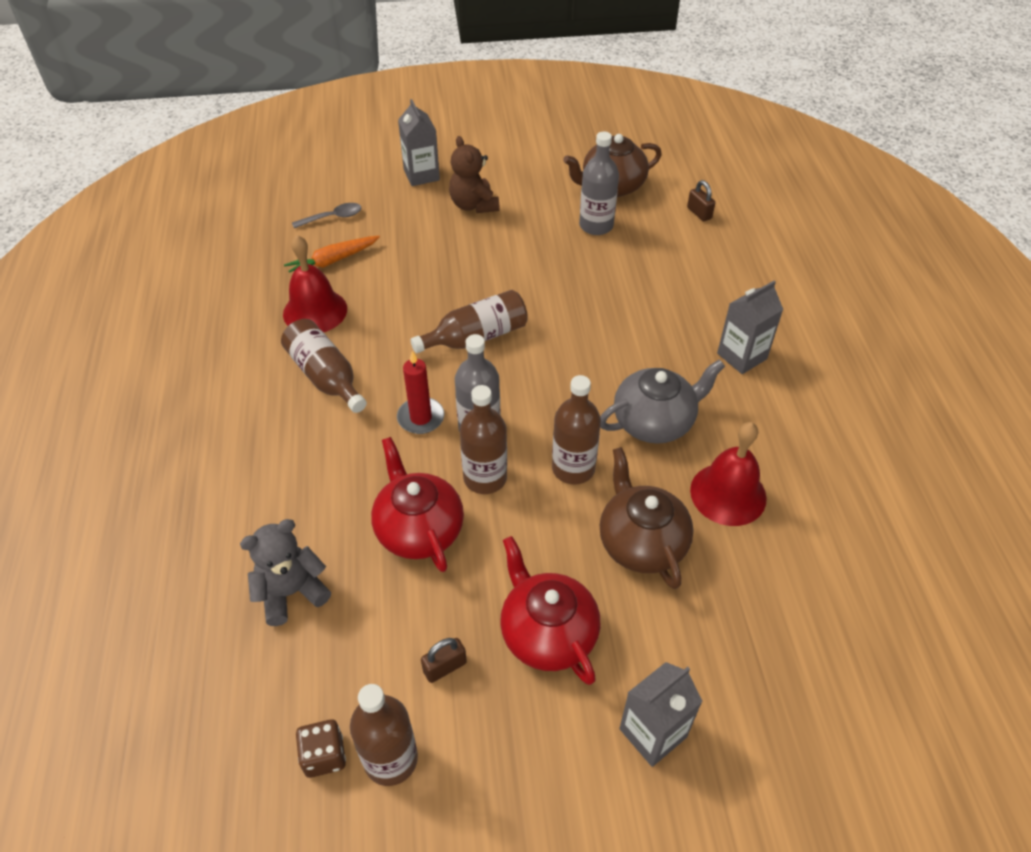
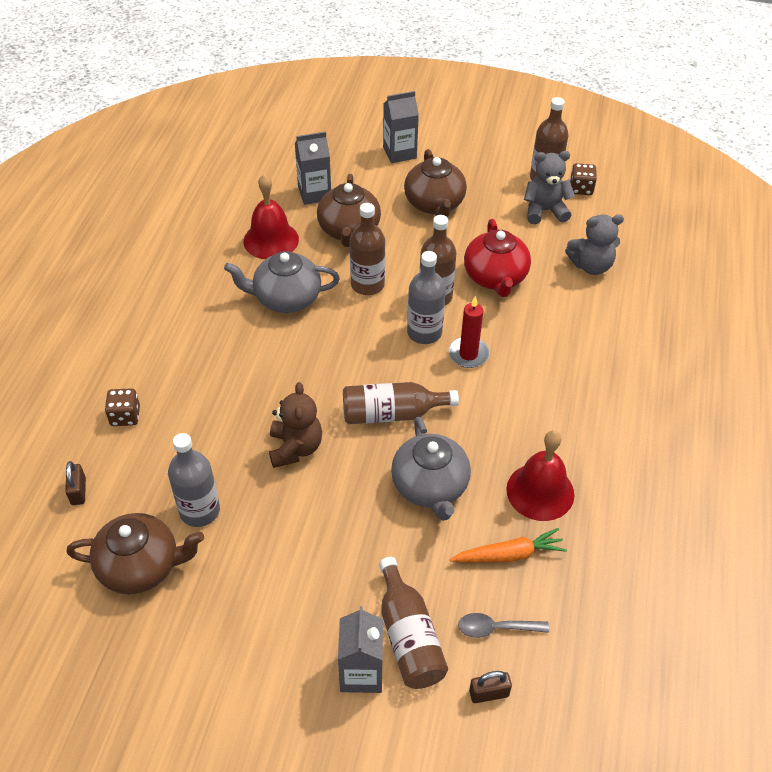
camera: 160 degrees left, 0 degrees up
(326, 376) = (541, 415): brown bottle -> brown bottle (408, 636)
(376, 679) = (545, 211): none -> grey teddy bear
(415, 289) = (430, 487): none -> grey teapot
(445, 667) = (502, 205): brown padlock -> brown padlock (489, 693)
(474, 205) = (318, 591): brown teddy bear -> brown teddy bear (295, 448)
(547, 633) = (434, 204): red teapot -> brown teapot
(714, 269) = (125, 416): none -> brown dice
(741, 356) = (176, 327): grey carton -> grey carton (314, 193)

